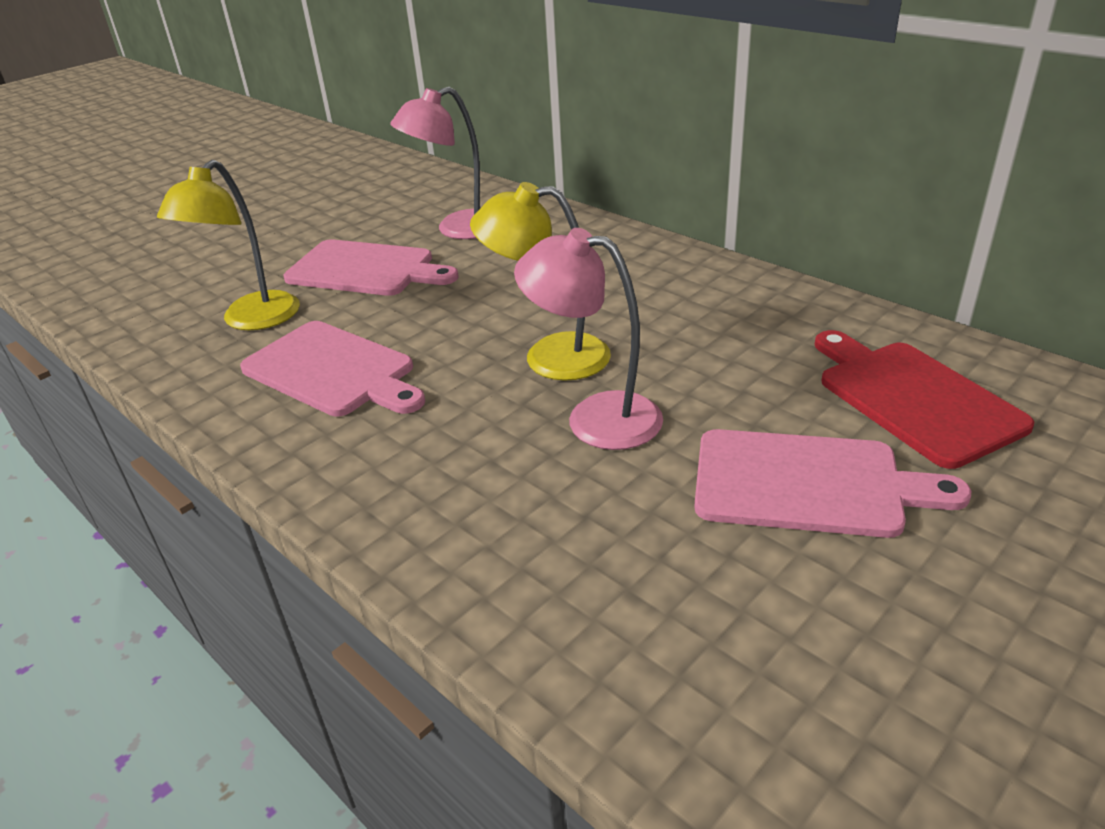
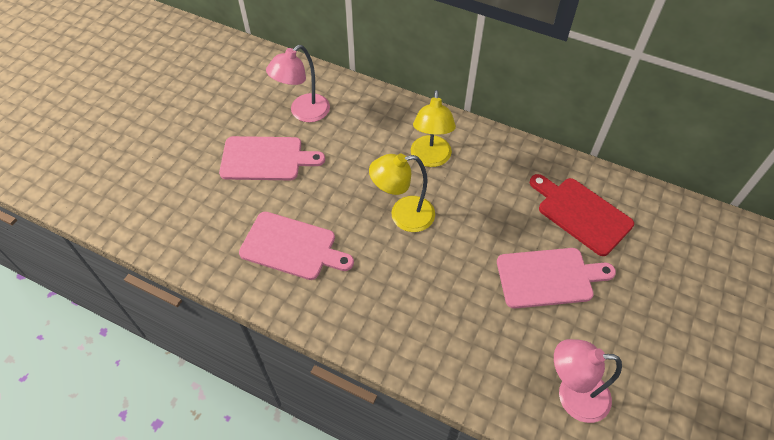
camera: 20 degrees left, 20 degrees up
(252, 320) = (220, 214): yellow lamp -> yellow lamp (430, 159)
(595, 417) = (442, 254): pink lamp -> pink lamp (572, 395)

